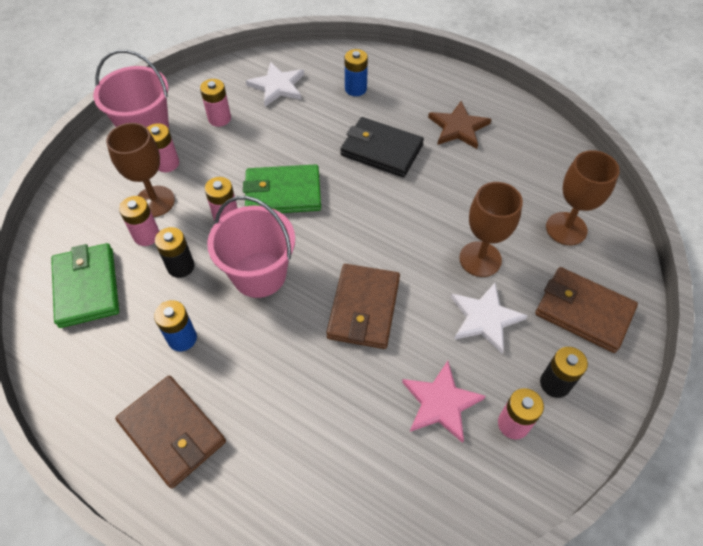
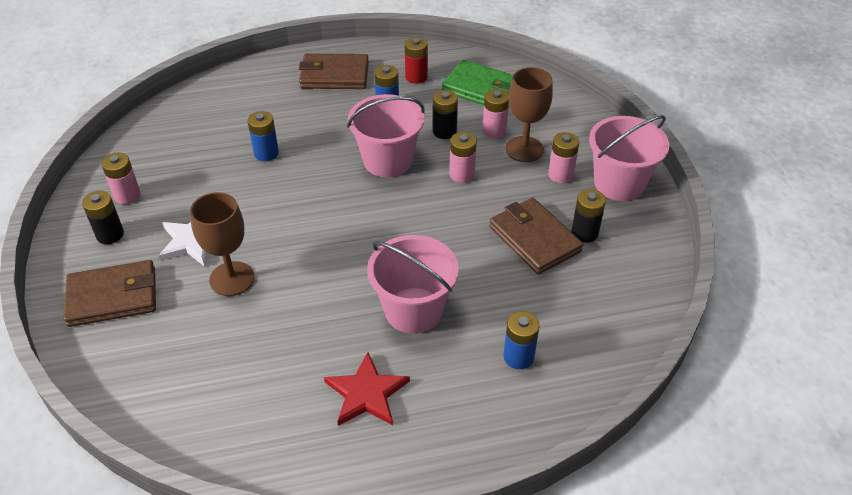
camera: 135 degrees right, 10 degrees down
(111, 354) = (416, 77): none -> red battery
(219, 118) = (584, 233): pink battery -> black battery
(277, 86) = (590, 299): white star -> none
(283, 193) = (446, 217): green wallet -> none
(345, 371) = (266, 153): none -> blue battery
(363, 308) = (291, 189): brown wallet -> brown wallet (534, 239)
(381, 150) = (413, 310): black wallet -> pink bucket
(441, 403) = (186, 176): pink star -> none
(458, 127) = (366, 393): brown star -> red star
(566, 228) = (170, 359): brown goblet -> none

